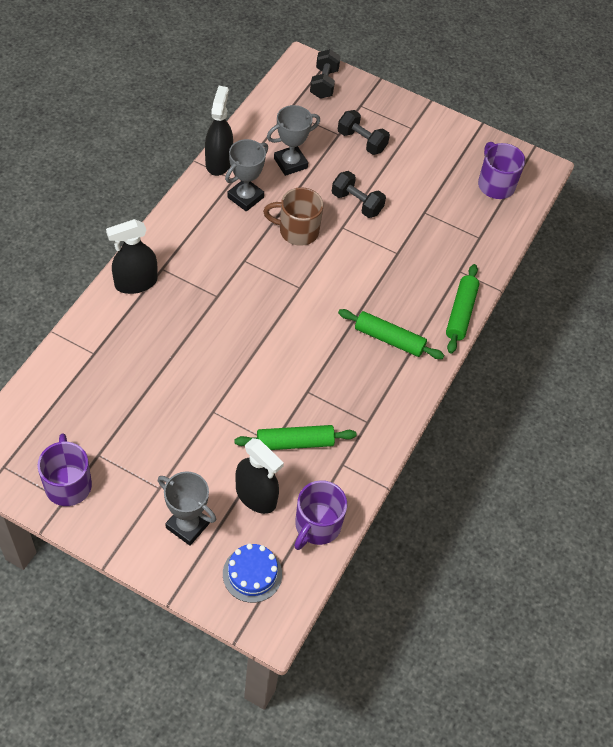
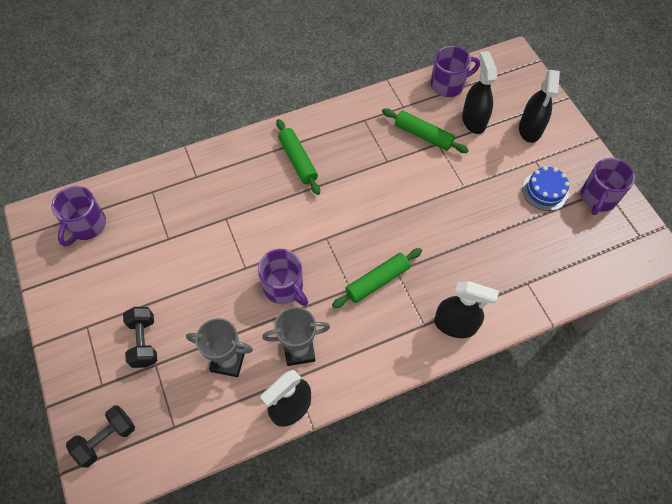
camera: 135 degrees left, 5 degrees up
(187, 525) = (530, 129): grey trophy -> black spray bottle
(252, 574) = (507, 83): blue cake -> blue cake (545, 191)
(297, 231) = (284, 288): brown mug -> purple mug
(357, 203) = (212, 281): black dumbbell -> none
(461, 313) = (229, 147): green rolling pin -> green rolling pin (377, 281)

